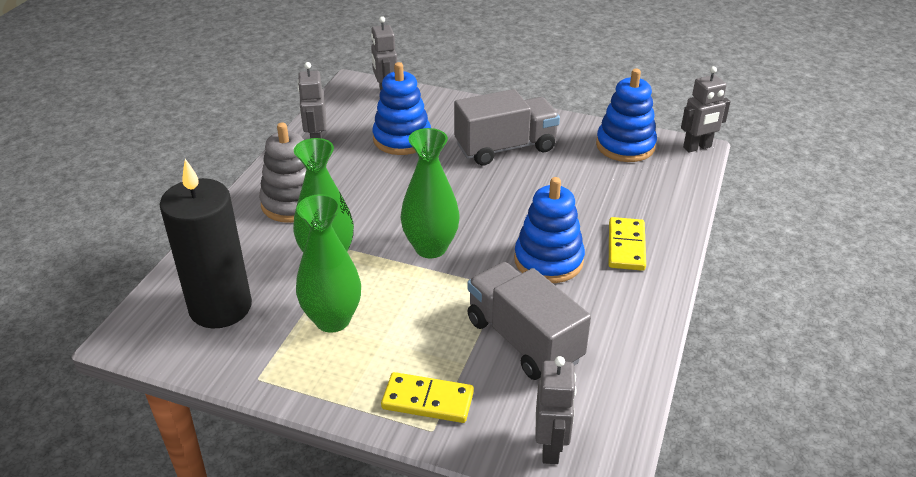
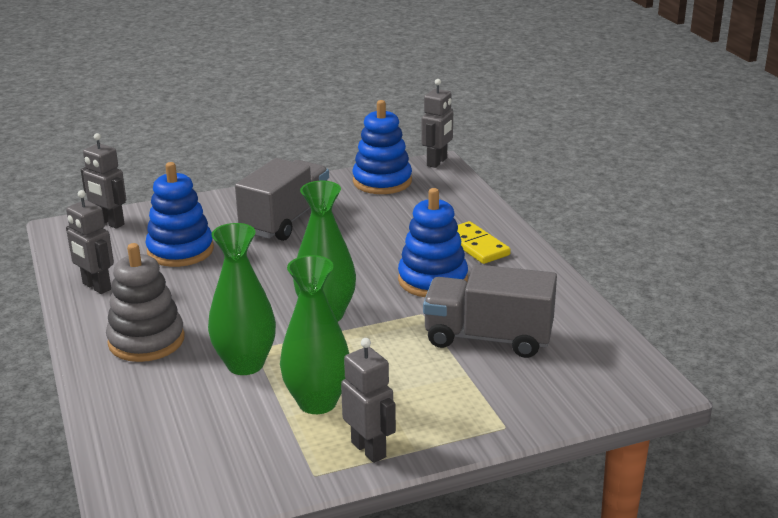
camera: 40 degrees left, 10 degrees down
(220, 307) = (197, 447): black candle -> none
(427, 400) = (475, 411): yellow domino -> none
(551, 448) = (599, 390): grey robot -> grey robot (369, 449)

